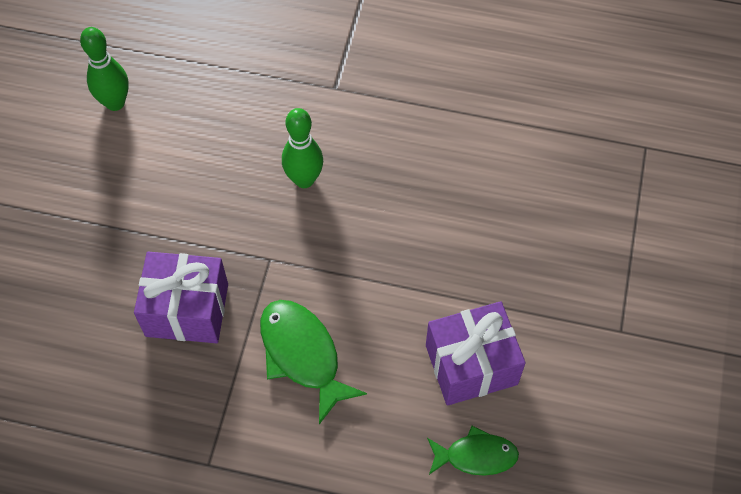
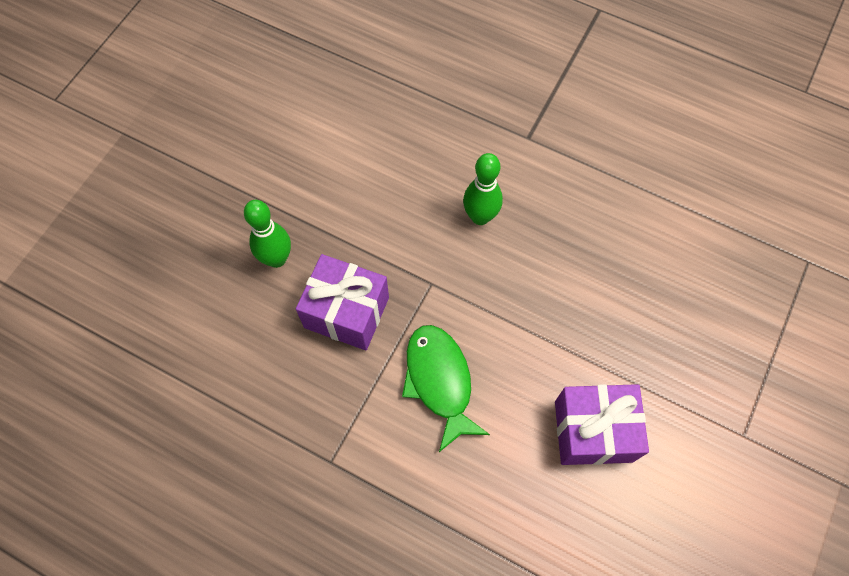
camera: 15 degrees right, 5 degrees up
(115, 103) = (330, 107): green bowling pin -> green bowling pin (277, 259)
(476, 456) = (577, 521): green fish -> none

